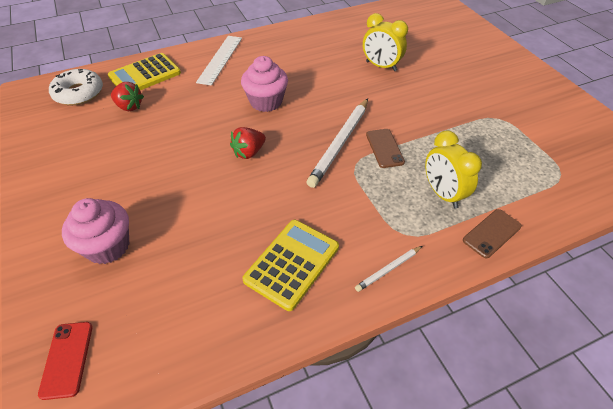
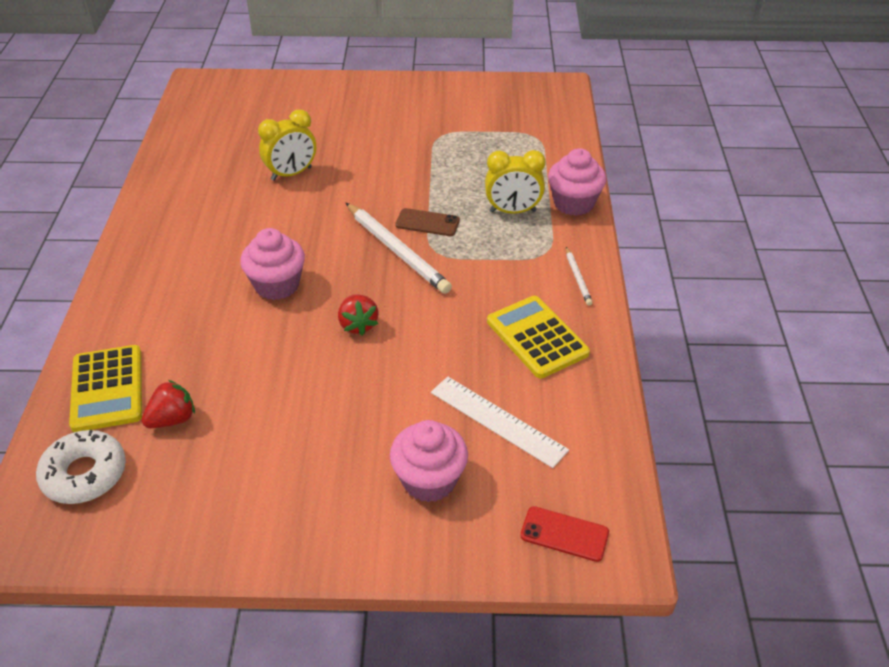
camera: 65 degrees left, 5 degrees down
(220, 59) = (144, 302): white ruler -> white ruler (498, 420)
(491, 233) = (574, 203): brown phone -> pink cupcake

